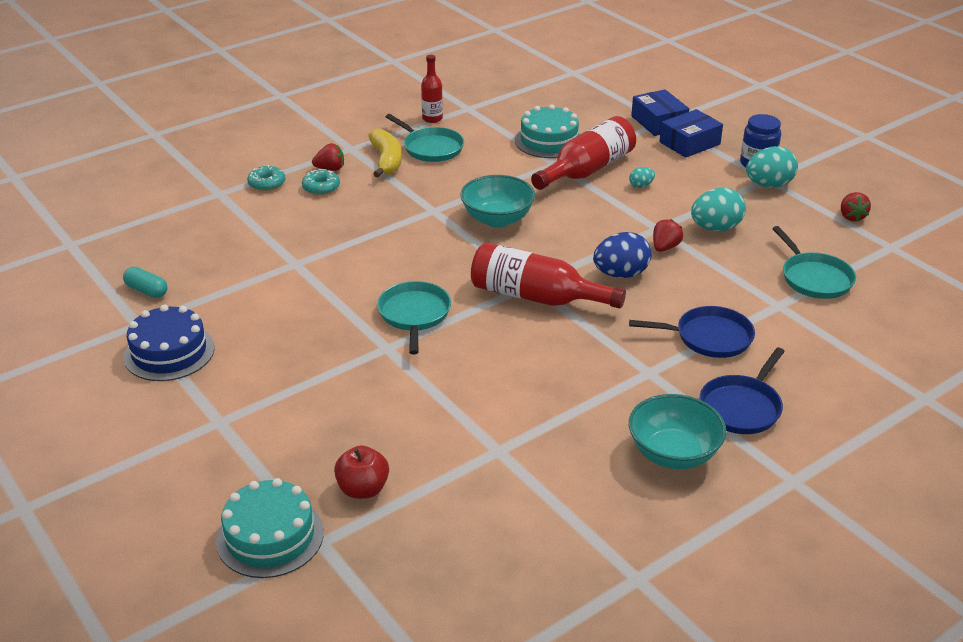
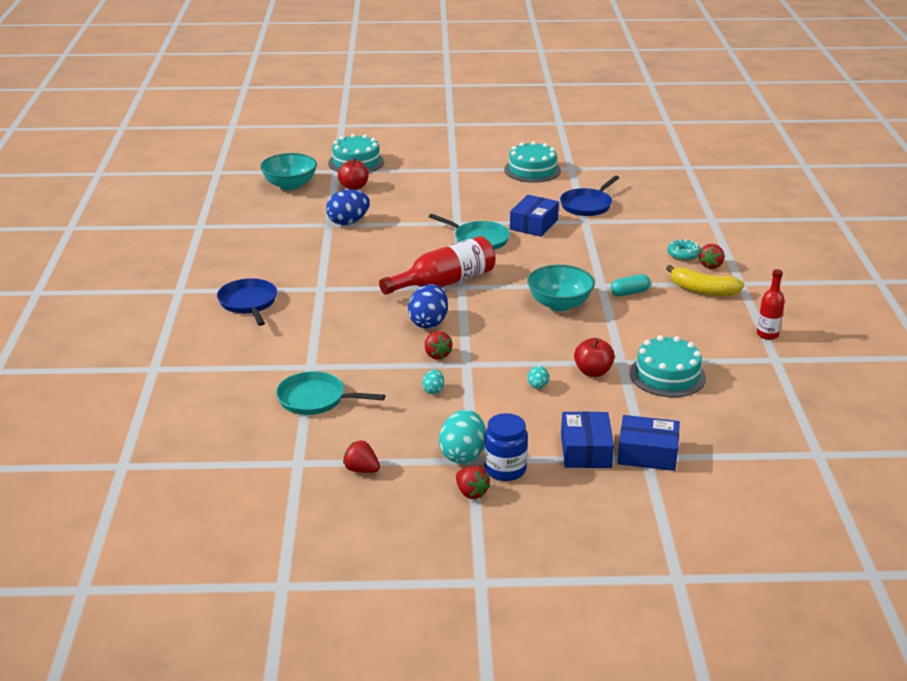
camera: 125 degrees right, 5 degrees down
(146, 291) = (605, 176): turquoise capsule -> turquoise capsule (629, 292)
(169, 352) = (532, 170): blue cake -> turquoise cake
(267, 183) = (710, 238): turquoise donut -> none
(337, 293) = (534, 224): none -> blue box
(431, 148) = (708, 316): turquoise pan -> none
(474, 436) = (348, 222): none -> blue egg
(587, 170) = (593, 372): red bottle -> red apple
(673, 454) = (251, 267): turquoise bowl -> turquoise bowl (290, 185)
(709, 337) = (319, 323): blue pan -> blue pan (587, 205)
(715, 228) = (433, 390): turquoise egg -> turquoise egg, size x0.50
(800, 167) = (471, 493): none -> red strawberry

